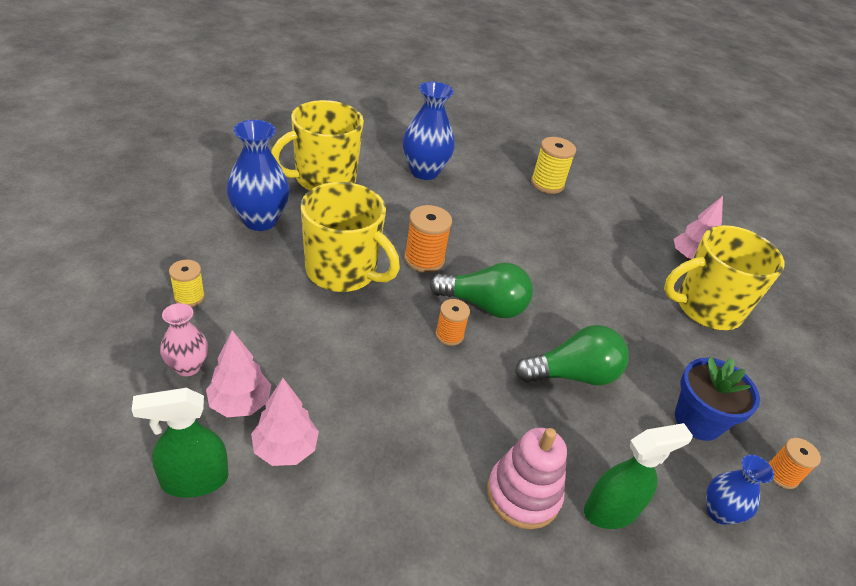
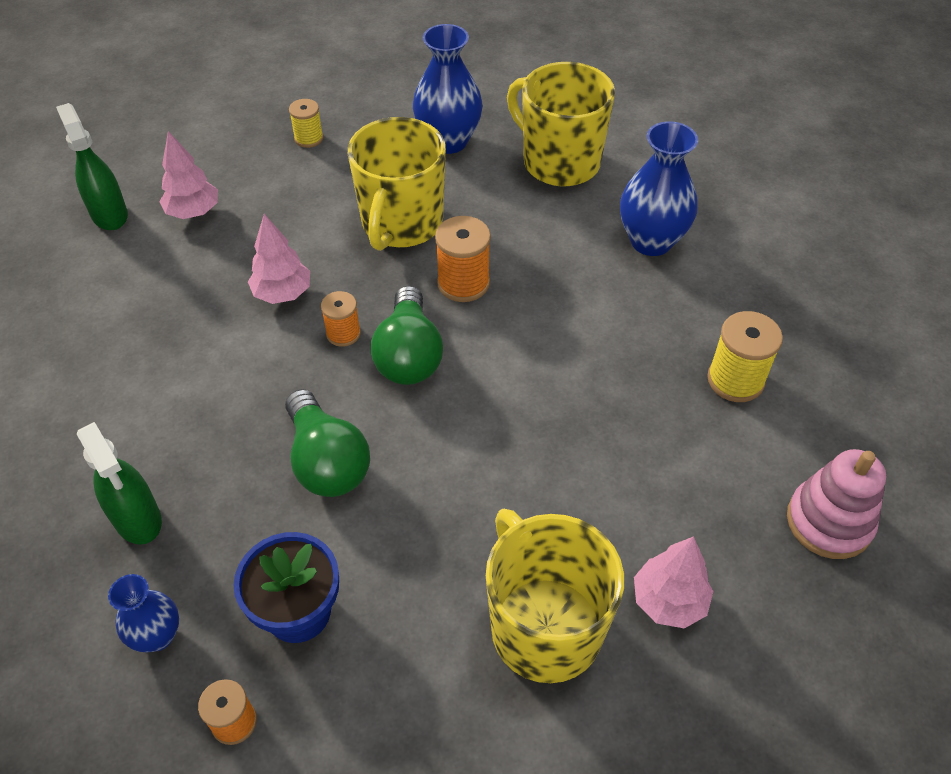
camera: 80 degrees right, 10 degrees up
(188, 366) = (224, 168): pink vase -> none
(285, 449) = (152, 255): pink tree -> pink tree (283, 293)
(523, 494) = (142, 436): pink stacking toy -> pink stacking toy (829, 522)

